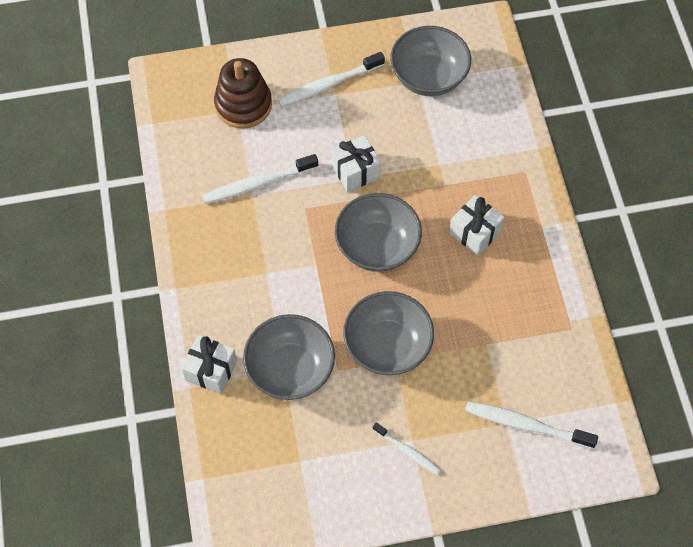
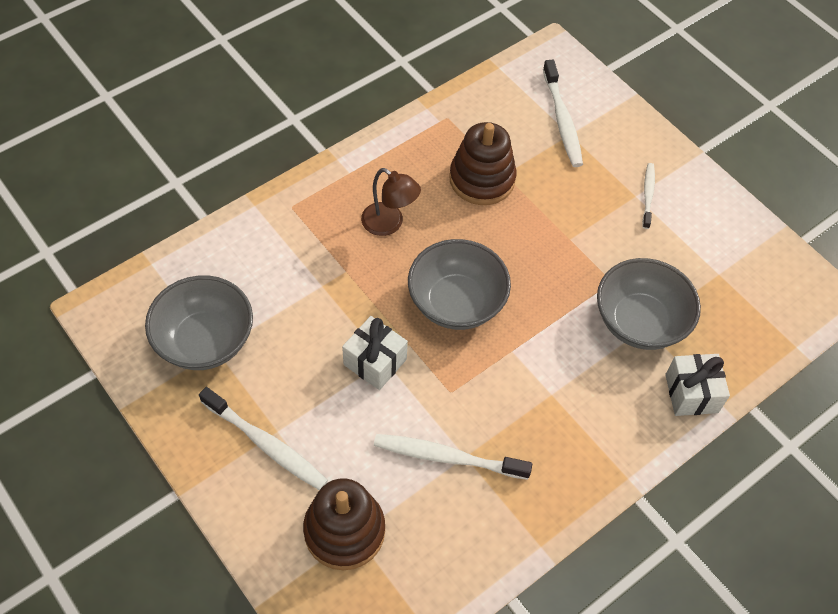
camera: 120 degrees left, 5 degrees down
(258, 184) = (447, 457): white toothbrush -> white toothbrush turned 150 degrees clockwise
(387, 346) = (559, 250): grey bowl -> none
(474, 232) = (389, 224): white gift -> brown lamp
(488, 323) = (482, 179): none -> brown stacking toy

